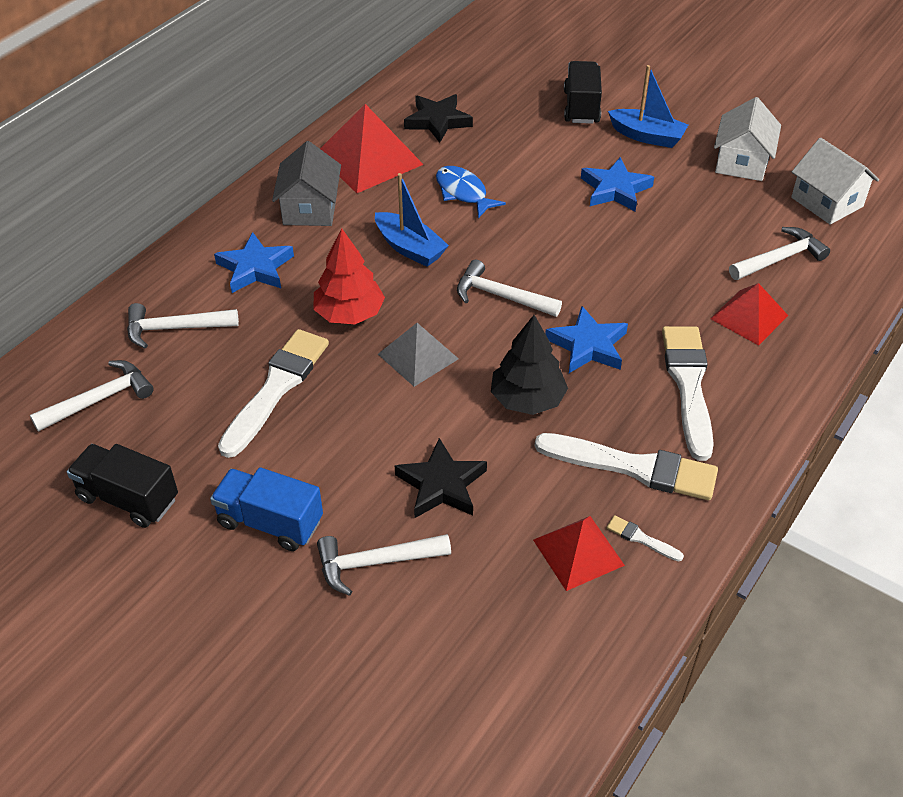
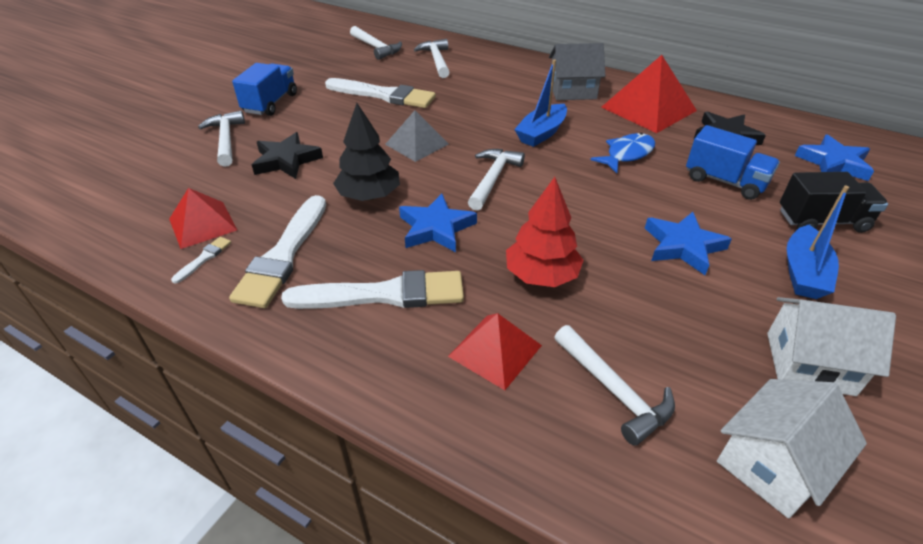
camera: 85 degrees right, 5 degrees down
(128, 498) = (300, 63): black truck -> none
(255, 268) = (500, 78): blue star -> blue star (833, 163)
(349, 314) = (459, 114): red tree -> red tree (541, 275)
(518, 142) = (725, 181): none -> blue truck

